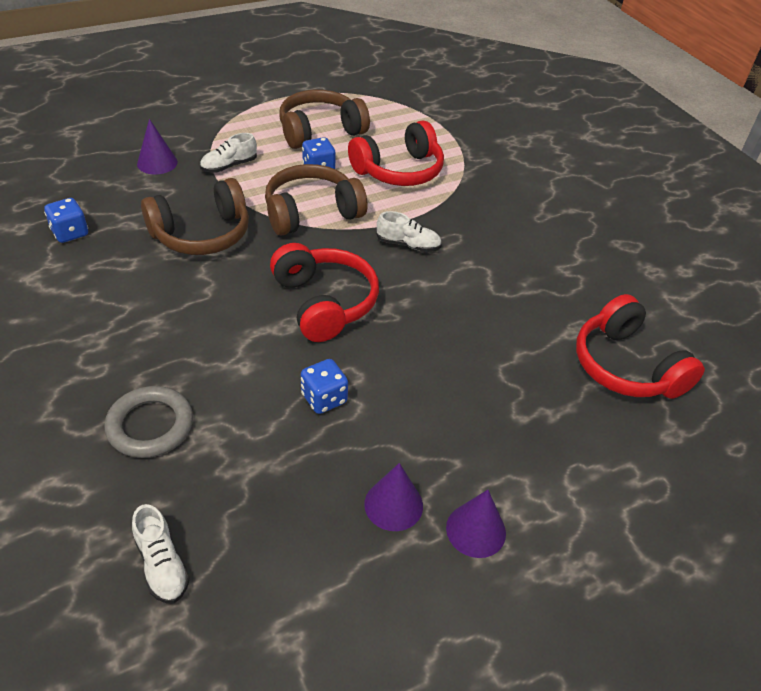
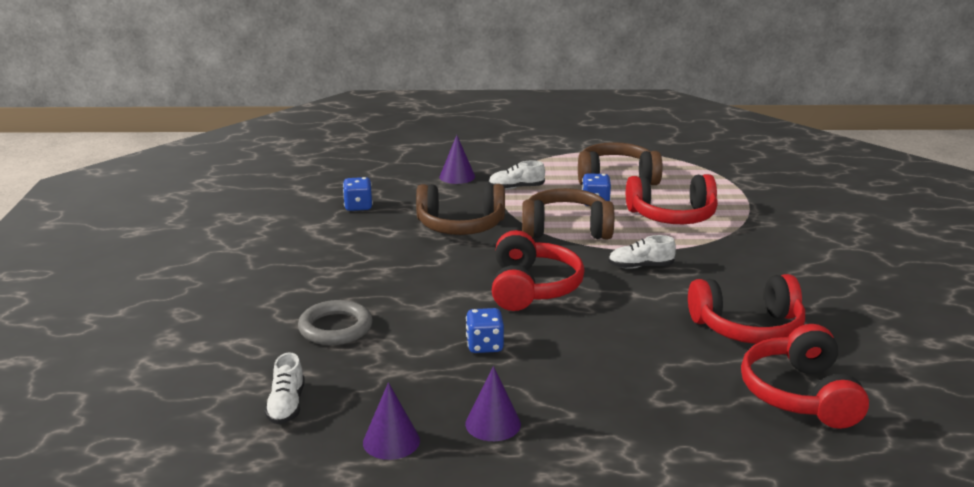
camera: 30 degrees right, 20 degrees down
(408, 245) = (640, 266): white shoe -> white shoe turned 135 degrees clockwise
(476, 530) = (553, 459): purple cone -> purple cone (391, 441)
(541, 297) = (747, 327): none -> red headphones

